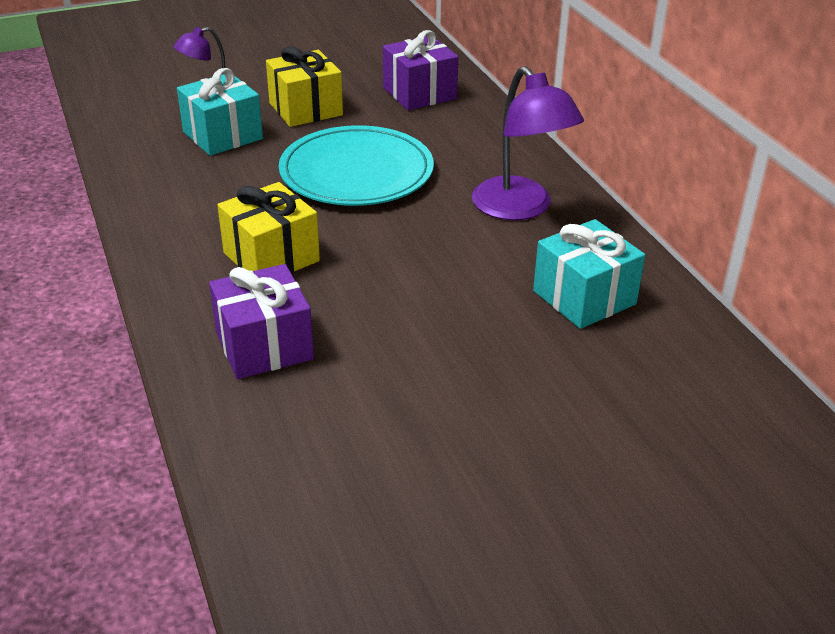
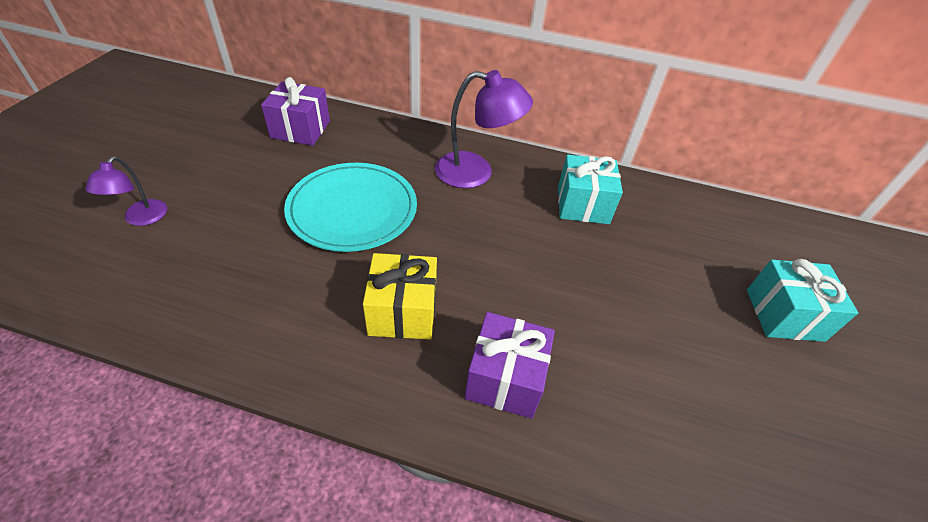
camera: 55 degrees left, 10 degrees up
(222, 135) = (208, 244): turquoise gift -> turquoise gift (784, 315)
(305, 109) = (240, 184): yellow gift -> none

